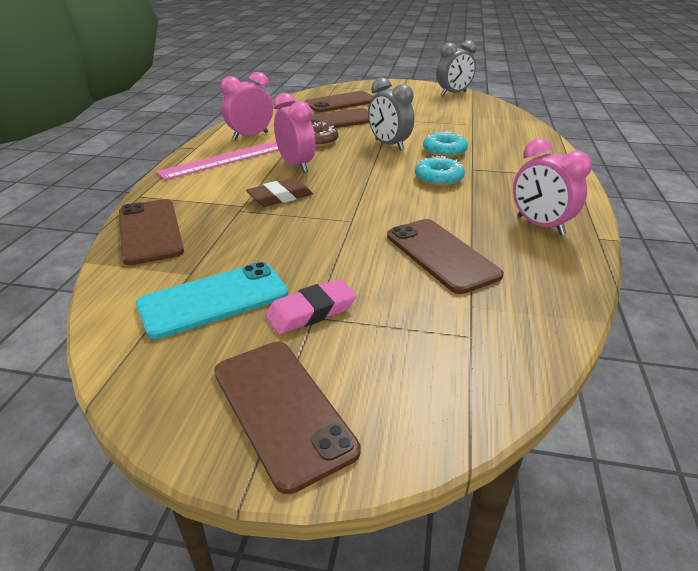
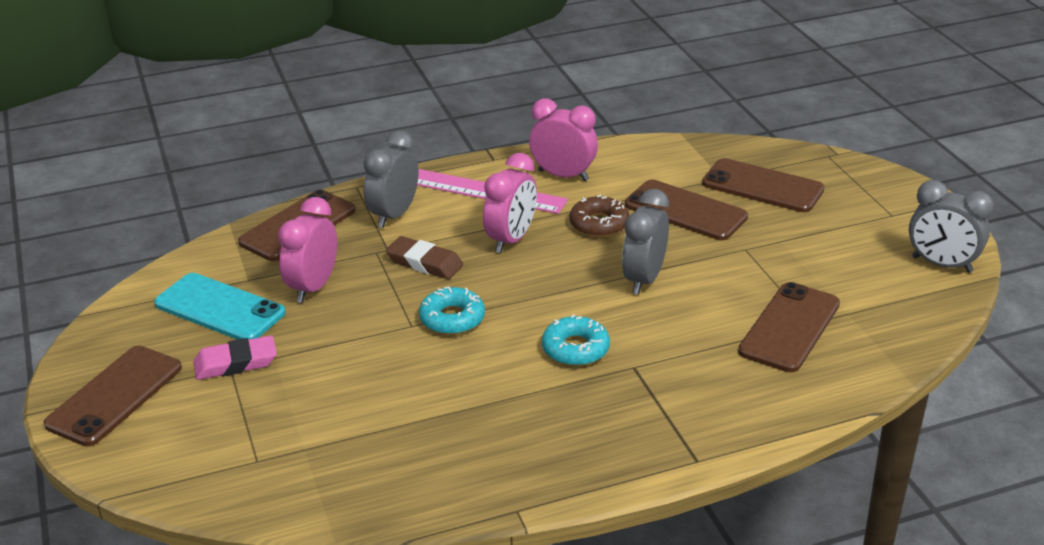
camera: 60 degrees right, 0 degrees up
(203, 192) = (394, 215): none -> grey clock
(311, 311) = (235, 363): pink eraser -> pink eraser turned 45 degrees counterclockwise
(441, 255) = (384, 405): brown phone -> brown phone (789, 327)
(444, 151) = (671, 328): turquoise donut -> turquoise donut (452, 318)
(540, 225) = (510, 458): pink clock -> pink clock (313, 287)

